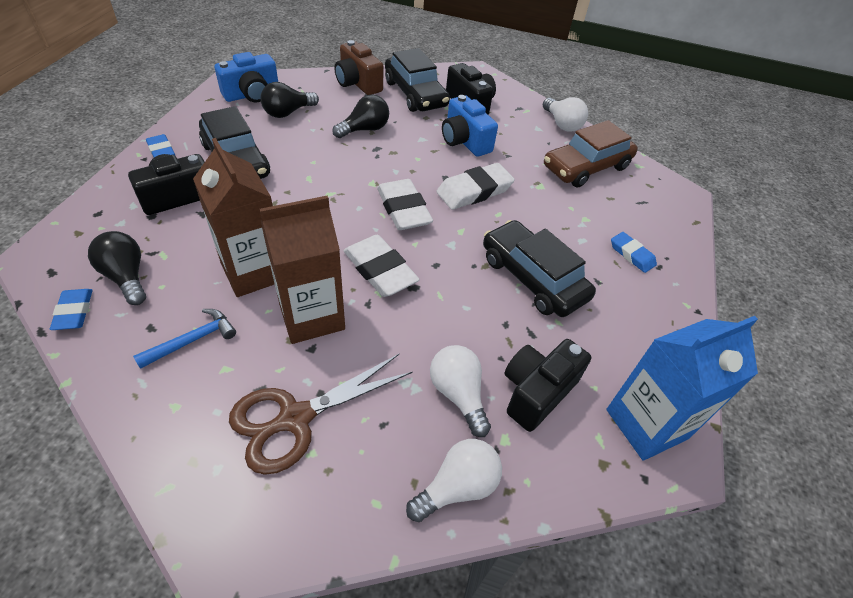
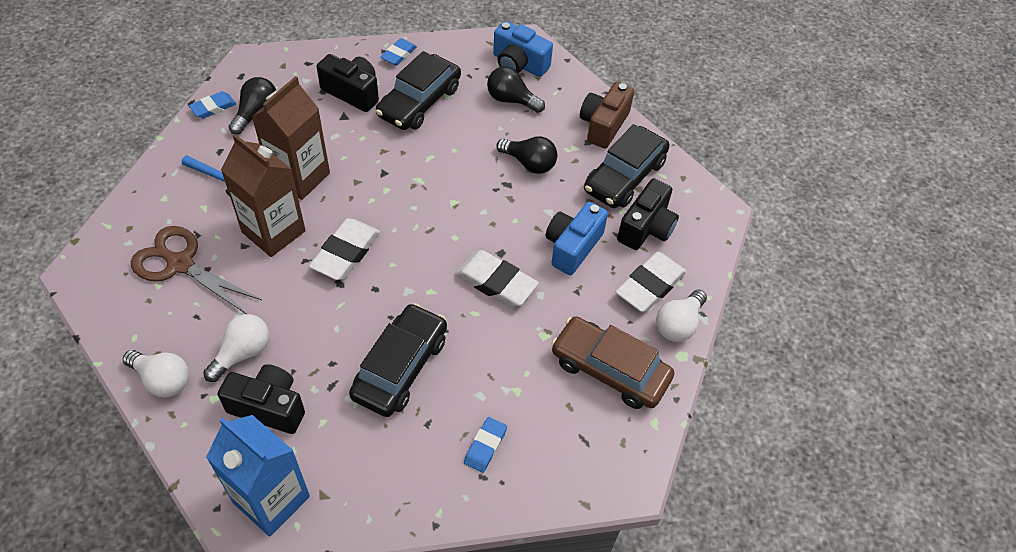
camera: 65 degrees right, 5 degrees up
(403, 209) = (432, 238): white eraser -> white eraser (650, 285)

